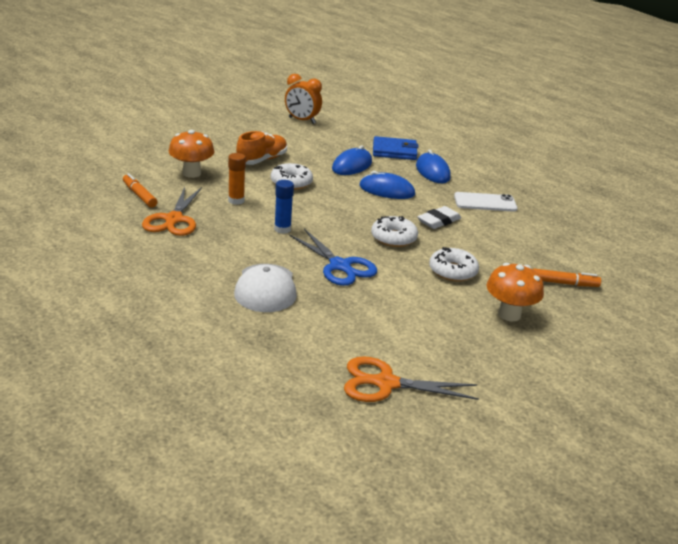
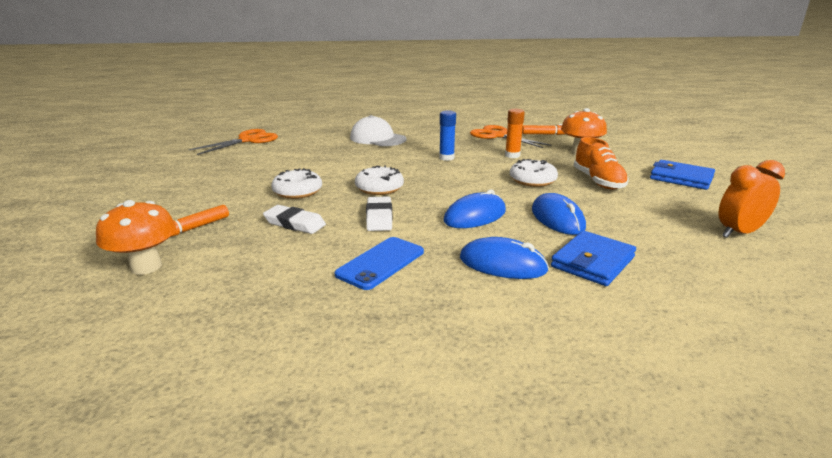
camera: 130 degrees right, 5 degrees down
(217, 135) = (681, 178): none -> blue wallet
(340, 266) = (370, 160): blue scissors -> none
(485, 202) = (381, 263): white phone -> blue phone
(494, 247) = (294, 223): none -> white eraser
(509, 314) = (217, 189): orange mushroom -> orange mushroom (146, 267)

